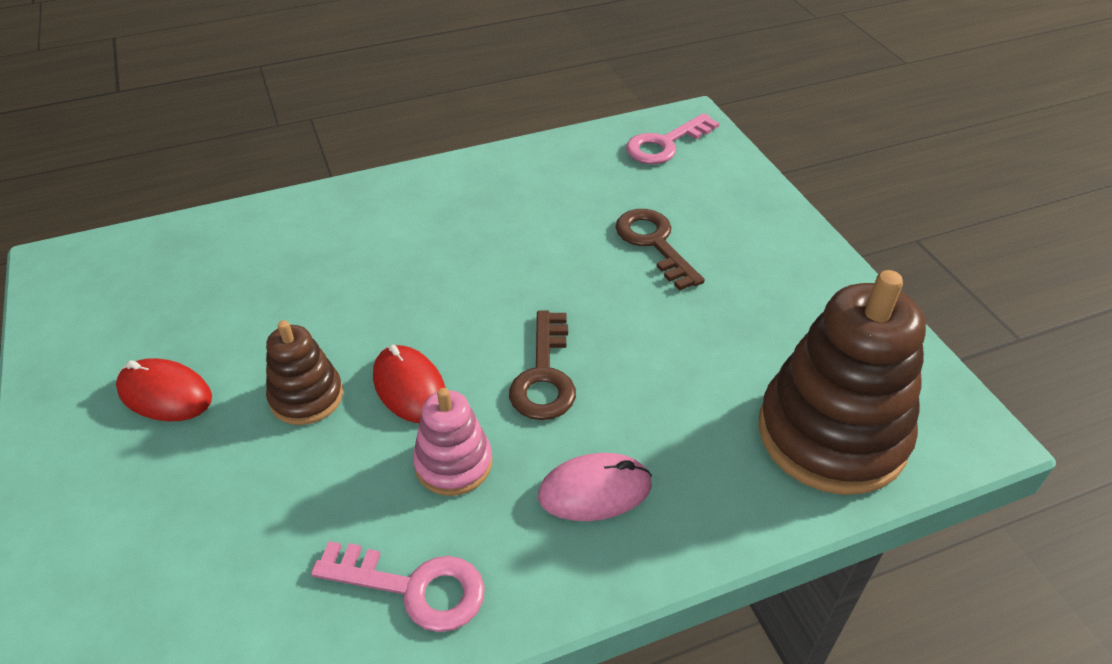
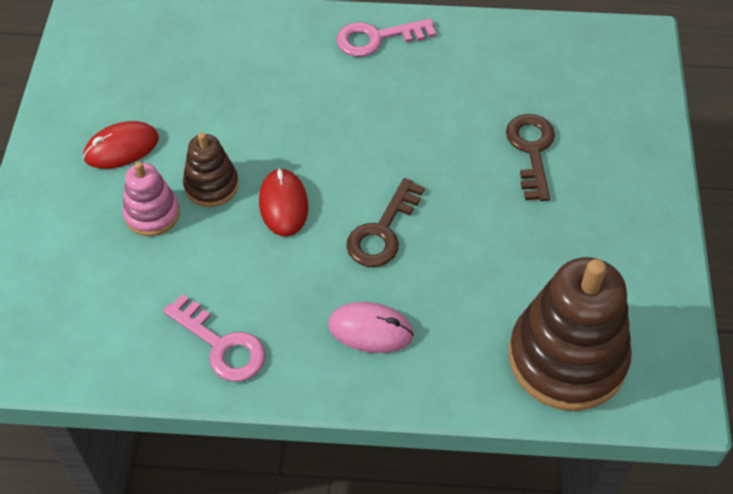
camera: 25 degrees right, 10 degrees up
(165, 394) = (121, 148): red mouse -> red mouse turned 75 degrees counterclockwise
(453, 463) = (286, 273): pink stacking toy -> pink stacking toy (152, 214)
(665, 144) = (601, 57): pink key -> pink key (377, 38)

